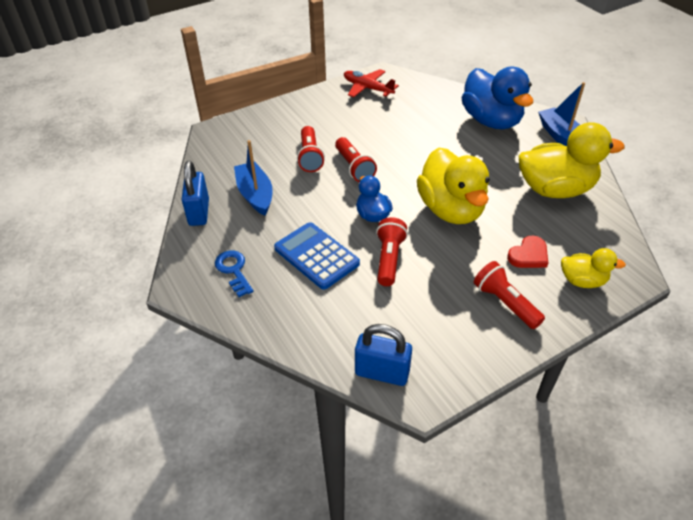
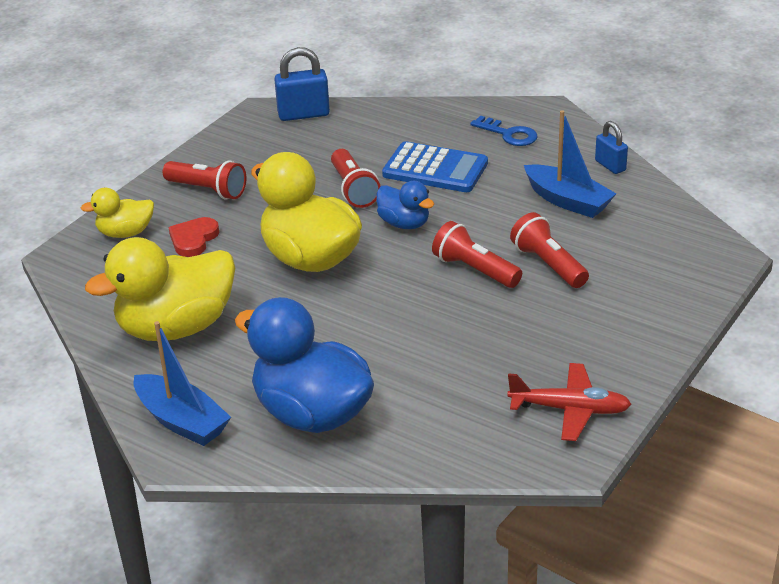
camera: 155 degrees right, 10 degrees down
(199, 212) = (610, 166): blue padlock -> blue padlock, size x0.63

